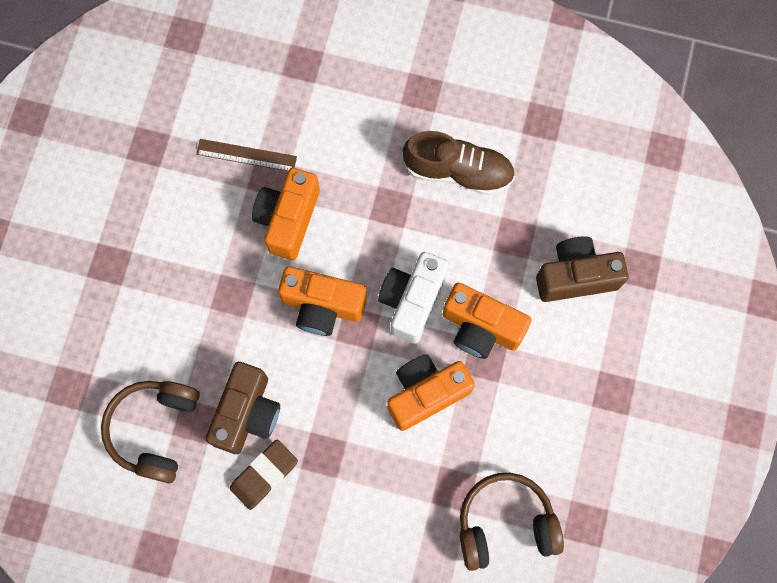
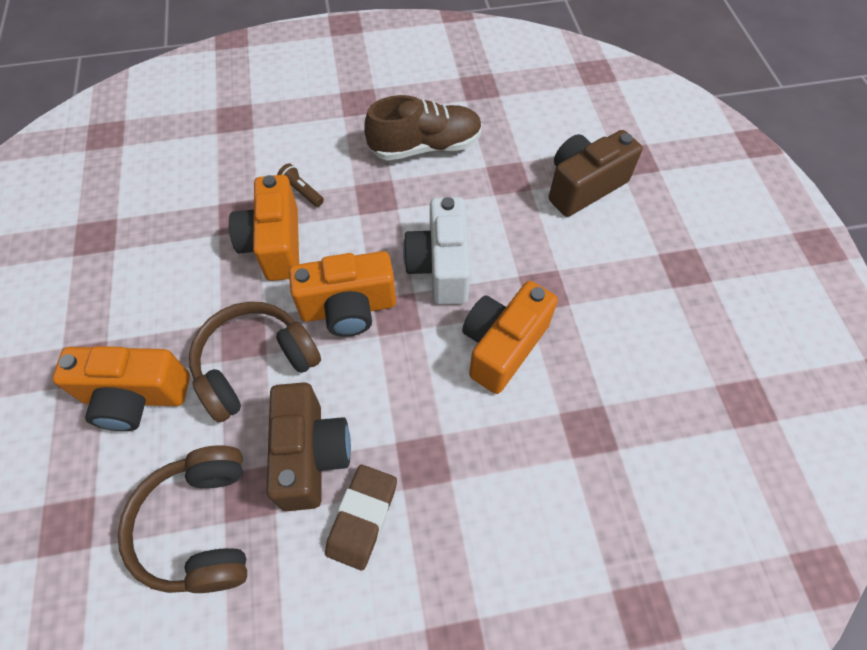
camera: 25 degrees left, 15 degrees down
(246, 155) = (207, 207): brown ruler -> none
(330, 173) = (301, 191): none -> brown flashlight
(481, 328) = (522, 263): orange camera -> orange camera (136, 397)
(505, 523) = (666, 442): brown headphones -> brown headphones (255, 365)

